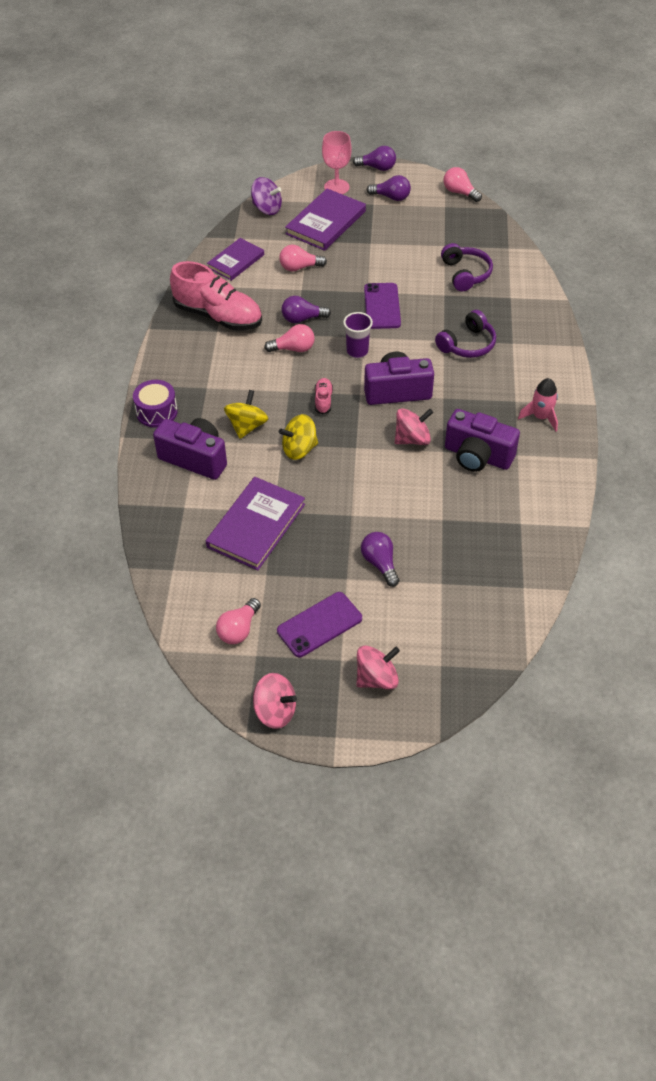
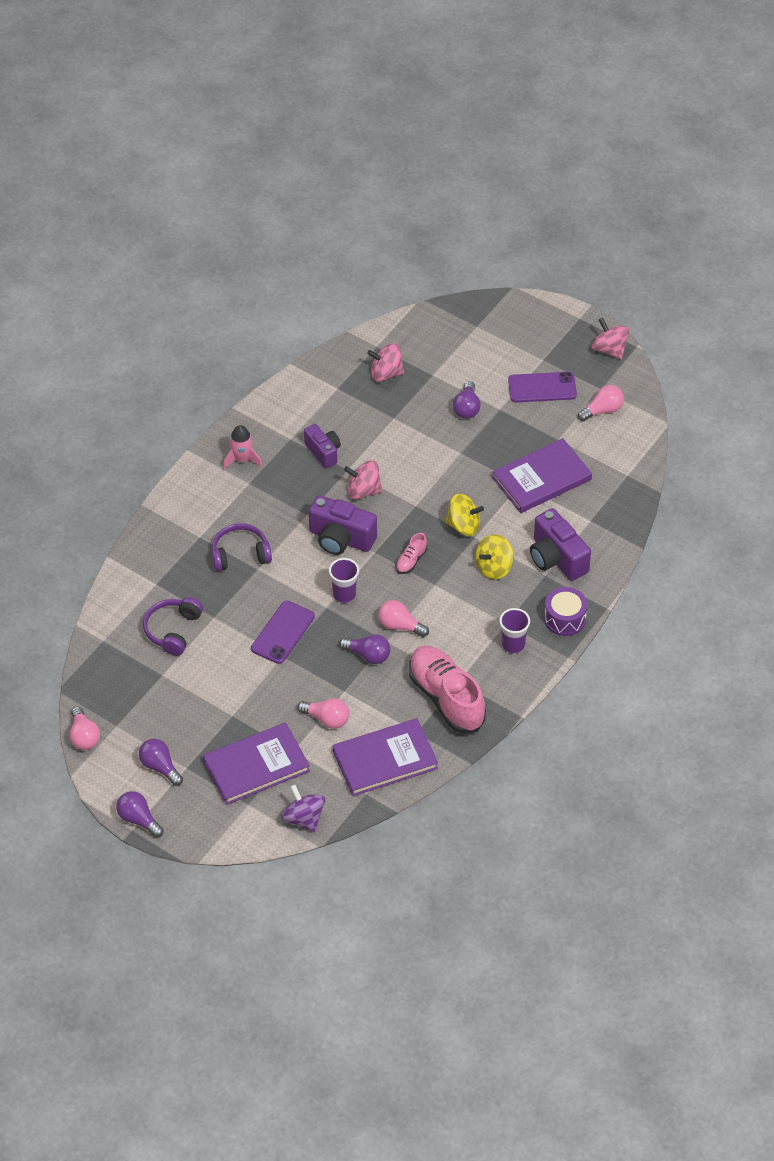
camera: 150 degrees left, 0 degrees up
(189, 374) = (513, 645): none -> purple cup
(236, 261) = (385, 760): purple book -> purple book, size x1.53
(336, 187) = (206, 812): pink goblet -> none
(377, 678) = (526, 338): pink spinning top -> pink spinning top (386, 373)
(477, 456) = (323, 452): purple camera -> purple camera, size x0.64

